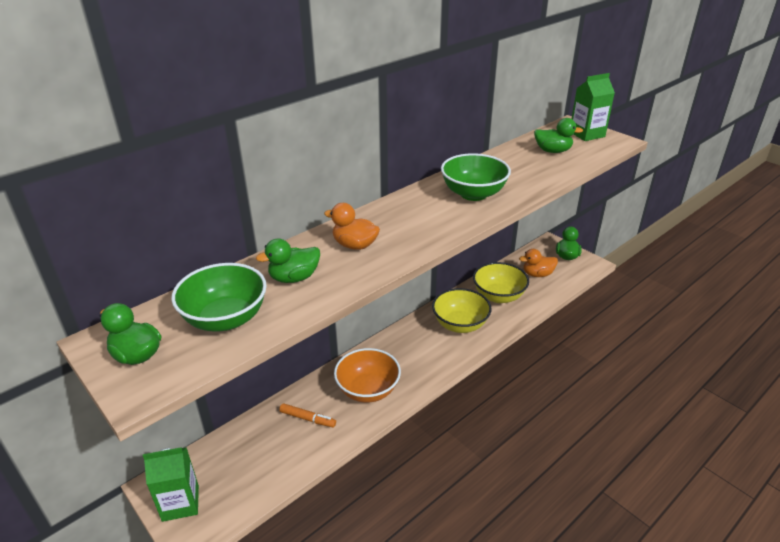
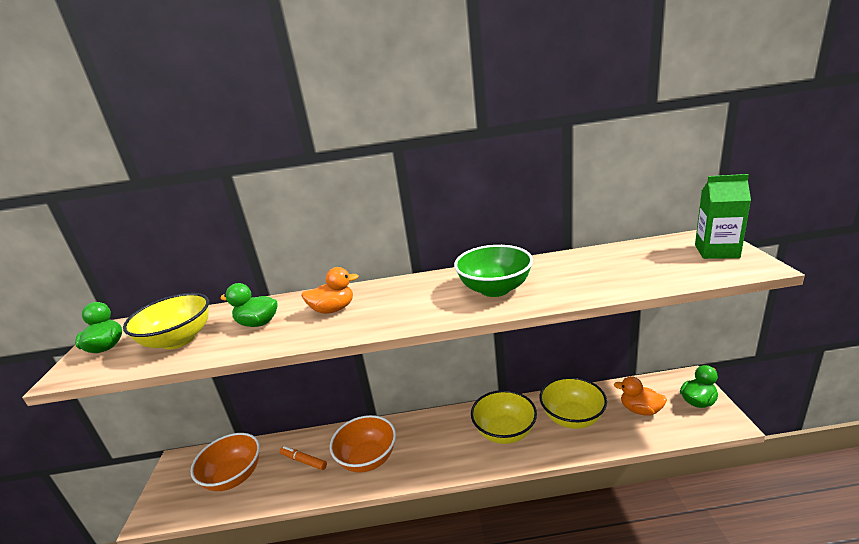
camera: 40 degrees right, 10 degrees down
(180, 503) = (173, 483): green carton -> none
(225, 319) = (179, 340): green bowl -> yellow bowl
(247, 464) = (234, 476): none -> orange bowl
(308, 419) = (303, 461): orange marker -> orange marker turned 150 degrees clockwise
(355, 245) = (333, 309): orange duck -> orange duck turned 105 degrees clockwise
(553, 151) = (644, 262): green duck -> none

